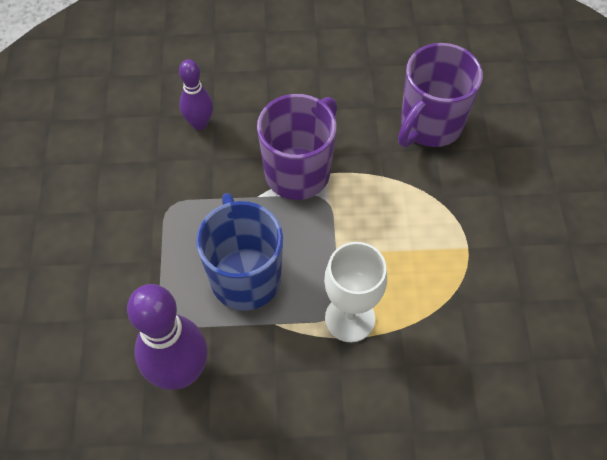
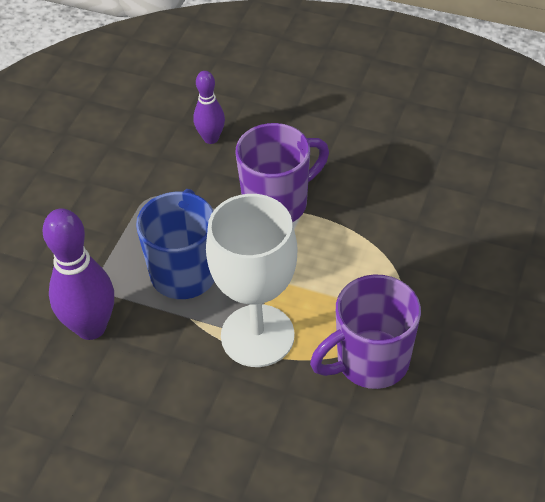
camera: 25 degrees right, 10 degrees down
(350, 318) = (257, 336): white goblet -> white goblet, size x1.51
(429, 125) = (421, 201): purple mug -> purple mug (370, 361)

